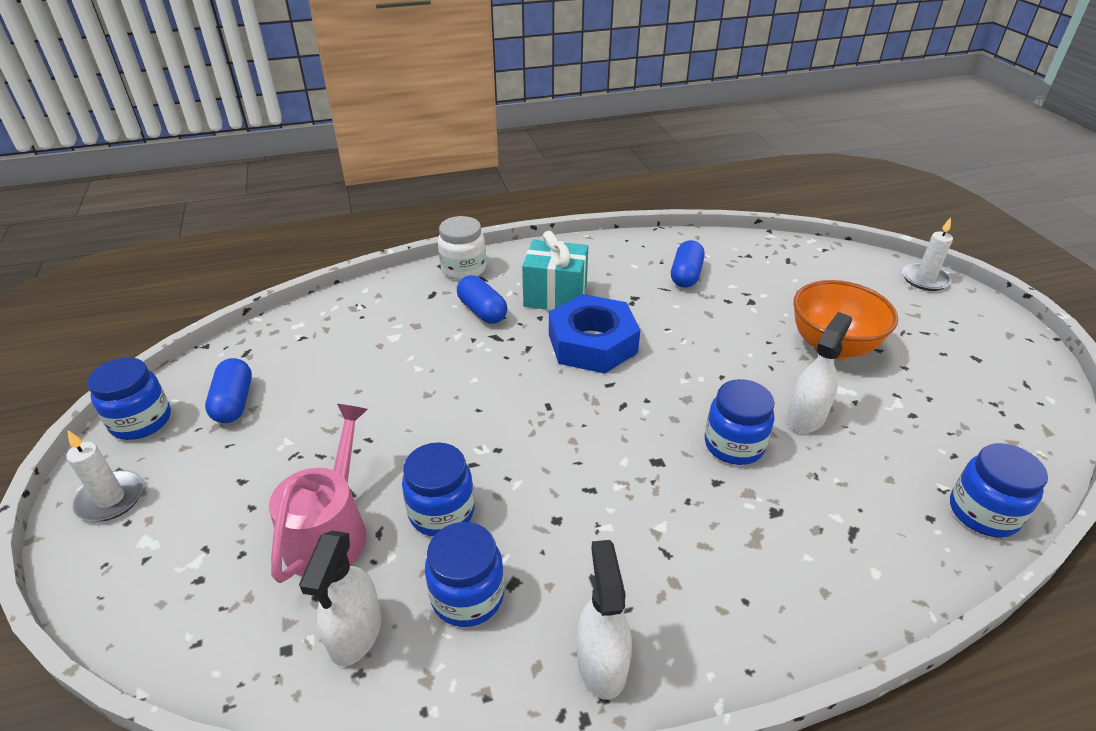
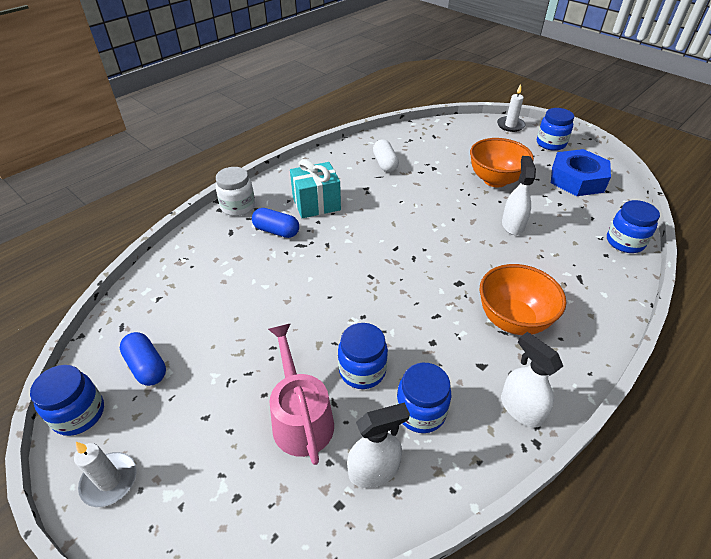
camera: 30 degrees left, 5 degrees up
(355, 633) = (374, 470): white spray bottle -> white spray bottle turned 90 degrees counterclockwise
(592, 343) = (365, 226): blue nut -> blue nut (577, 179)
(686, 275) = (385, 164): blue capsule -> white capsule
(693, 543) = (512, 320): none -> orange bowl
(734, 445) = (490, 256): blue jar -> blue jar (550, 143)

